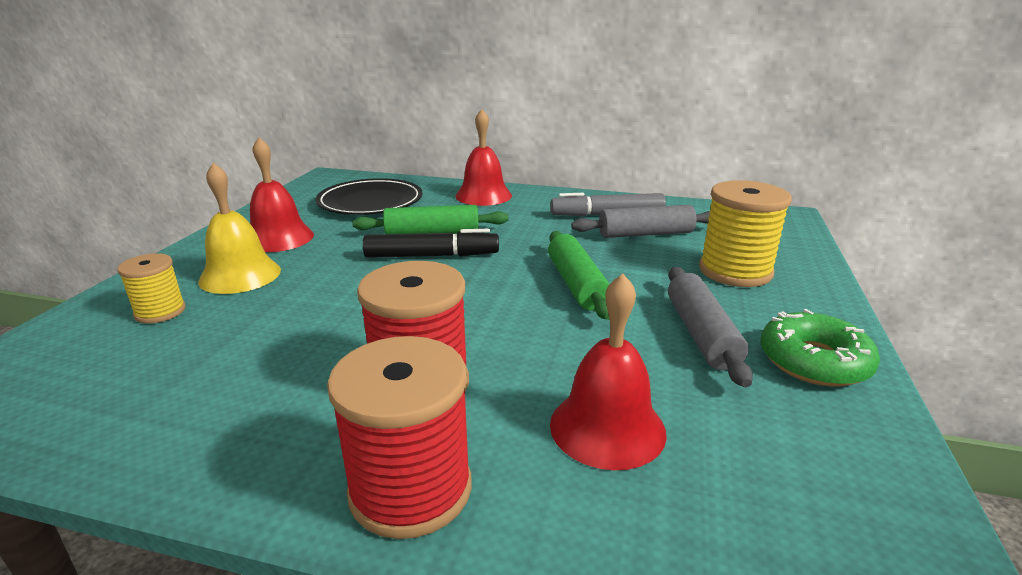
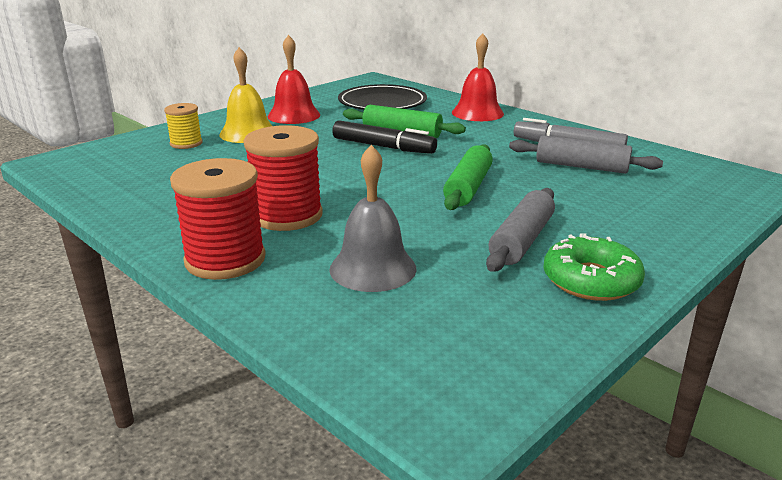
camera: 30 degrees right, 0 degrees up
(607, 427) = (373, 268): red bell -> grey bell
(735, 271) = (623, 209): yellow spool -> none

